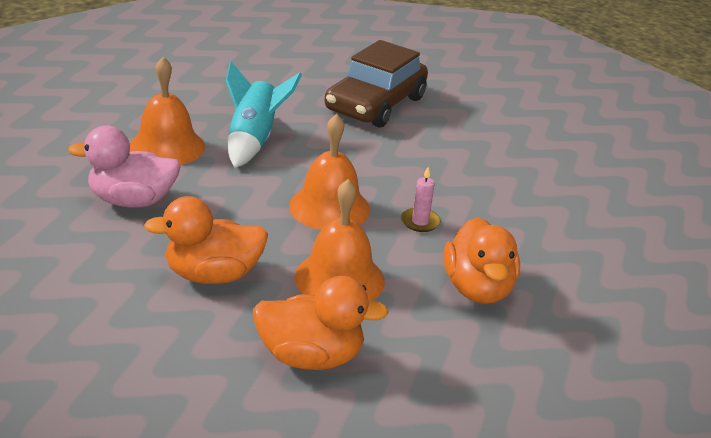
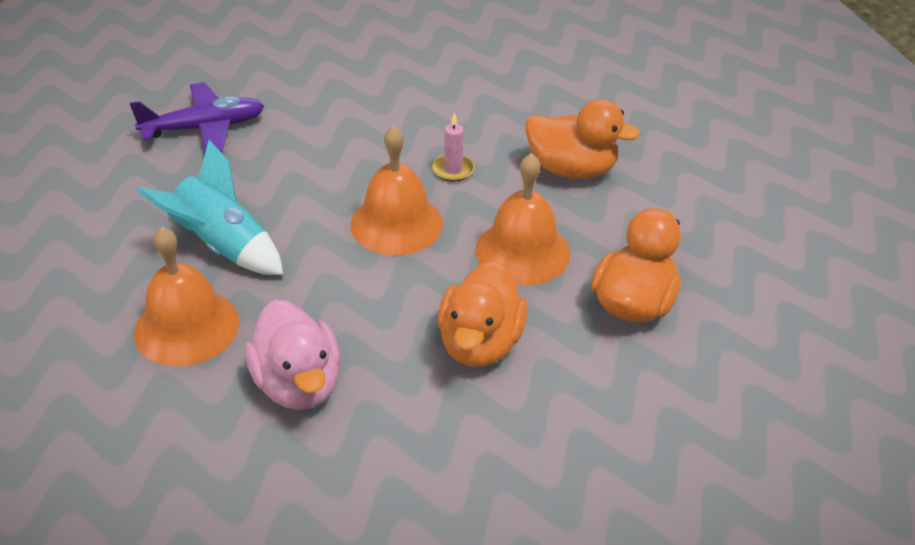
camera: 65 degrees left, 10 degrees up
(132, 201) = (298, 384): pink duck -> pink duck turned 45 degrees counterclockwise
(375, 104) = (204, 128): brown car -> purple plane

